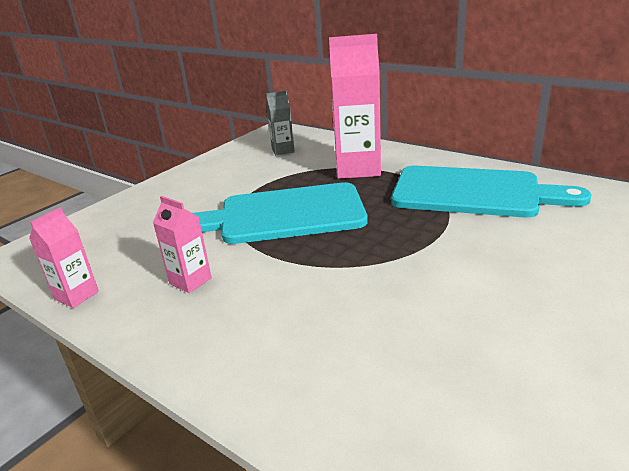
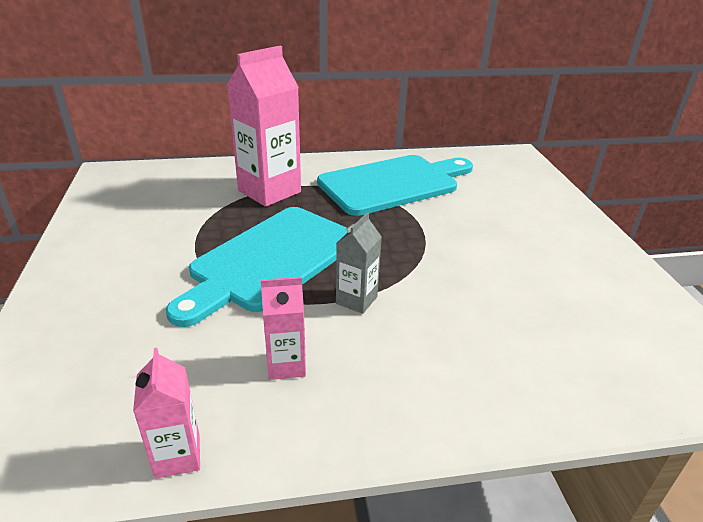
camera: 50 degrees left, 5 degrees up
(283, 150) = (156, 194): grey carton -> grey carton (356, 300)

